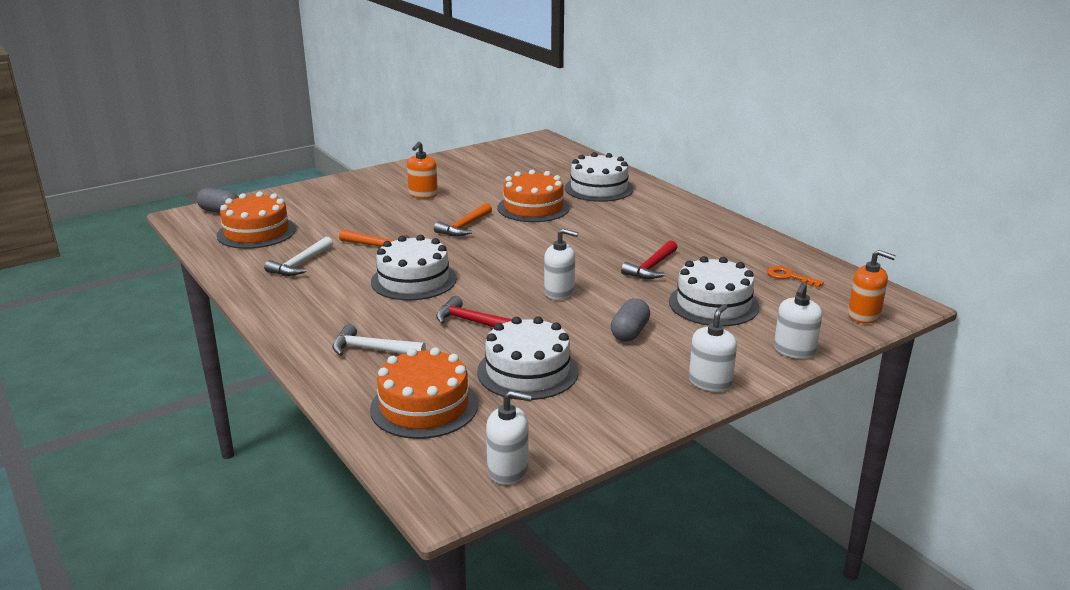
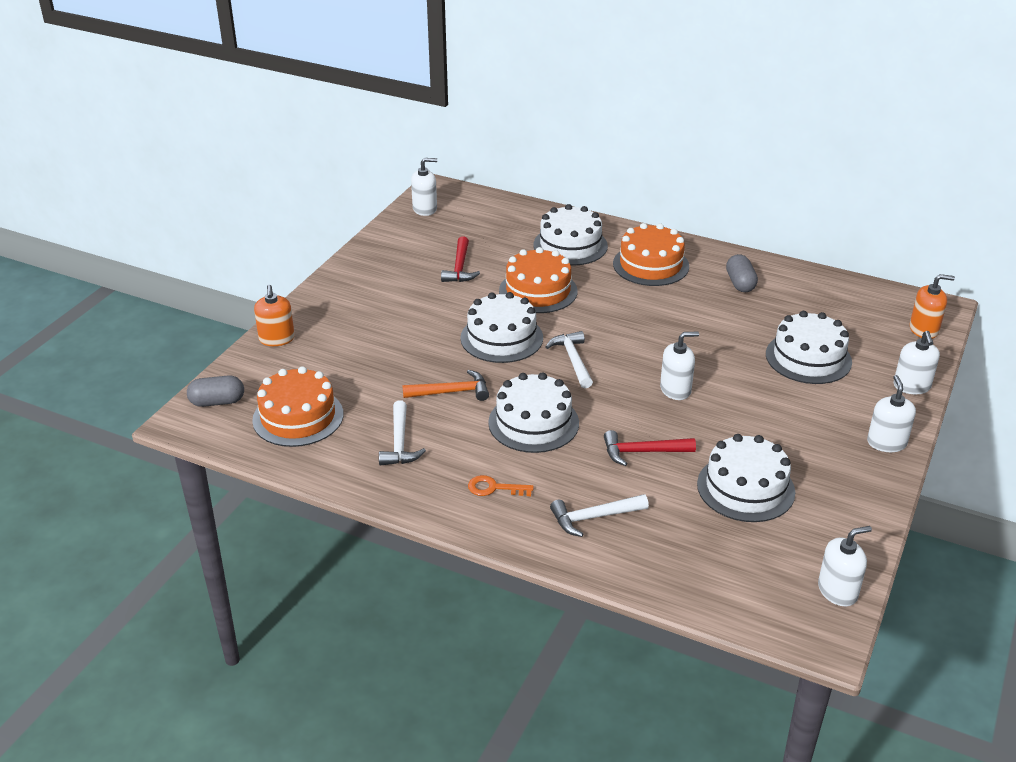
camera: 30 degrees left, 10 degrees up
(423, 194) = (409, 307): orange soap dispenser -> orange soap dispenser (277, 339)
(424, 406) = (707, 559): orange cake -> orange cake (650, 265)
(464, 227) = (501, 338): orange hammer -> white cake
(500, 253) = (573, 360): none -> white hammer
(515, 147) = (425, 209): none -> white soap dispenser
(629, 332) = (778, 414): grey capsule -> grey capsule (740, 283)
(651, 267) = (719, 333): red hammer -> red hammer (460, 268)
(789, 276) = (833, 305): orange key -> orange key (494, 488)

